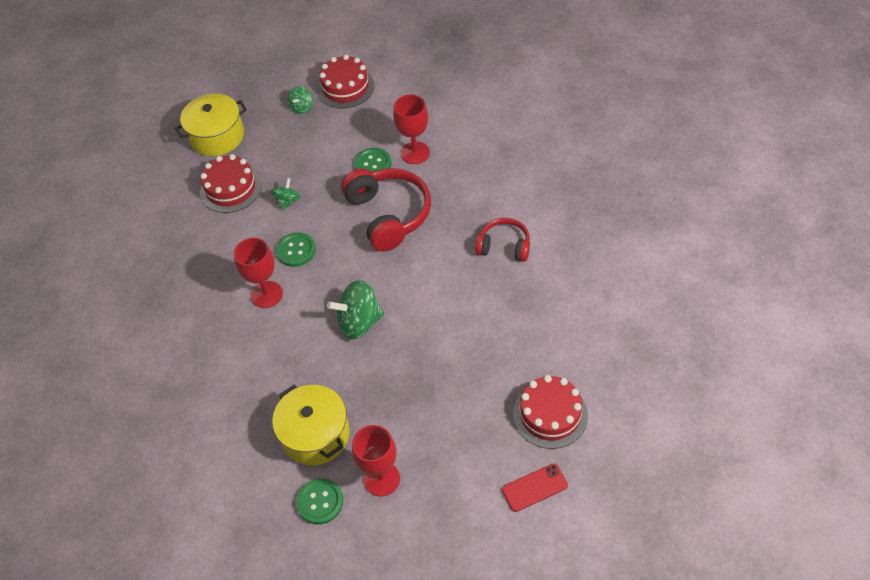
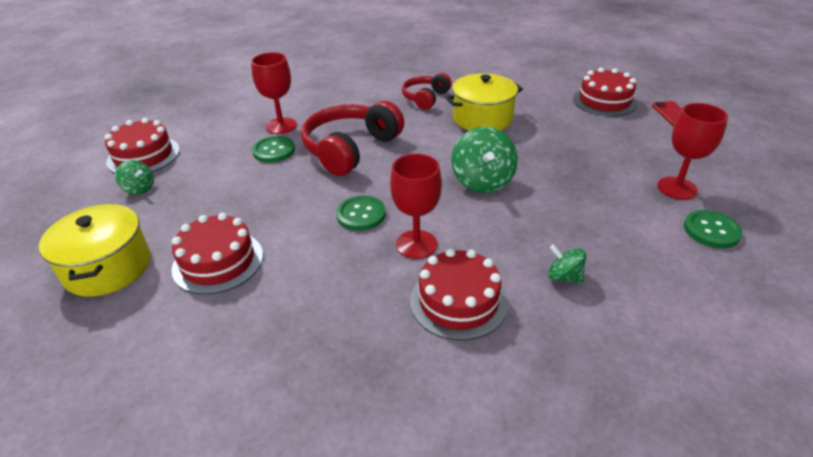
camera: 80 degrees left, 15 degrees down
(211, 332) = (458, 301): none -> red cake
(287, 201) = (280, 214): green spinning top -> green spinning top (564, 277)
(315, 435) = (625, 225): yellow pot -> yellow pot (482, 118)
(389, 215) = (350, 149): red headphones -> red headphones turned 45 degrees counterclockwise

